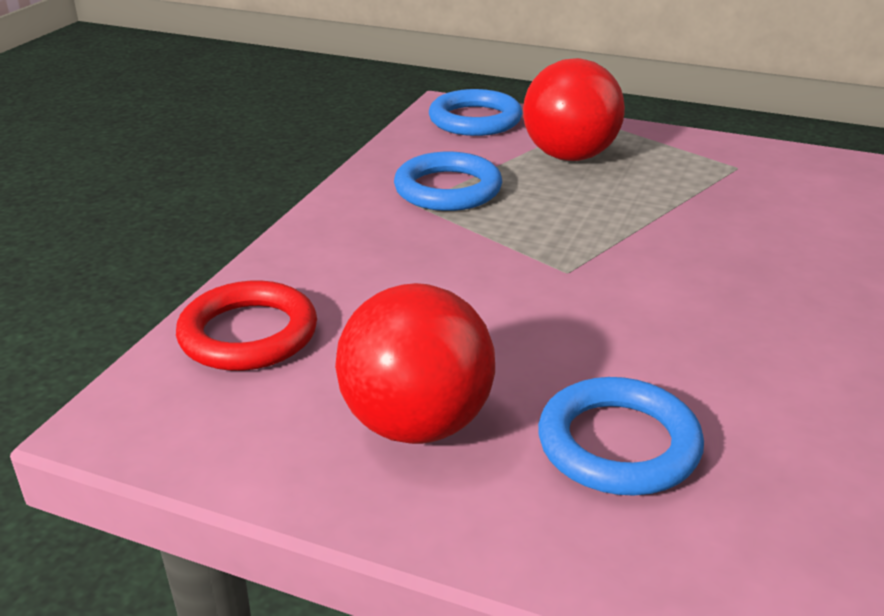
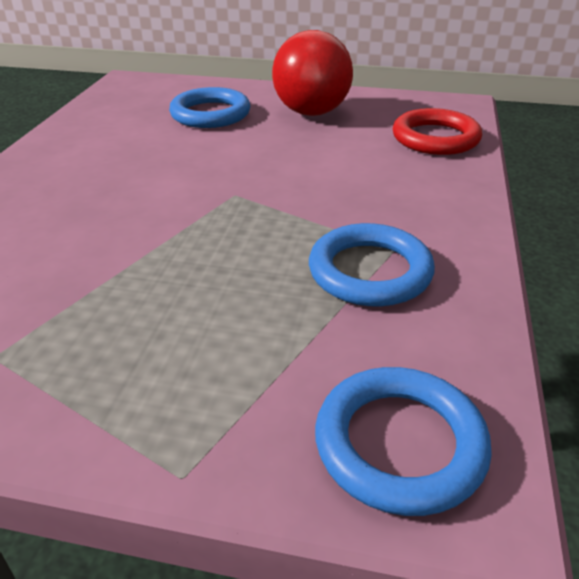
camera: 170 degrees right, 5 degrees up
(570, 156) = (229, 351): red ball -> none

